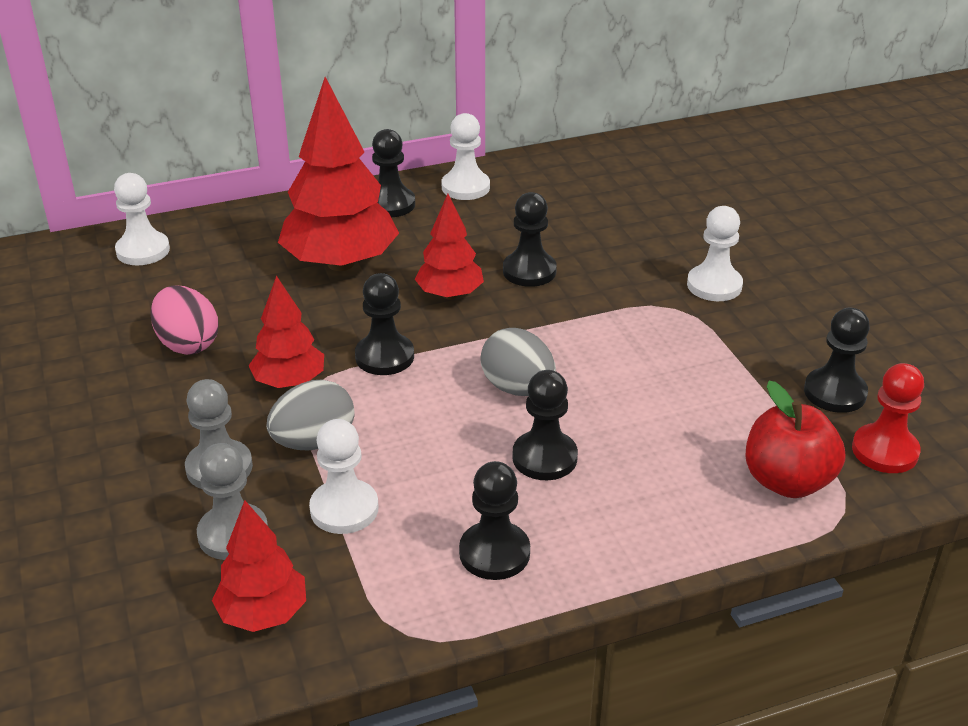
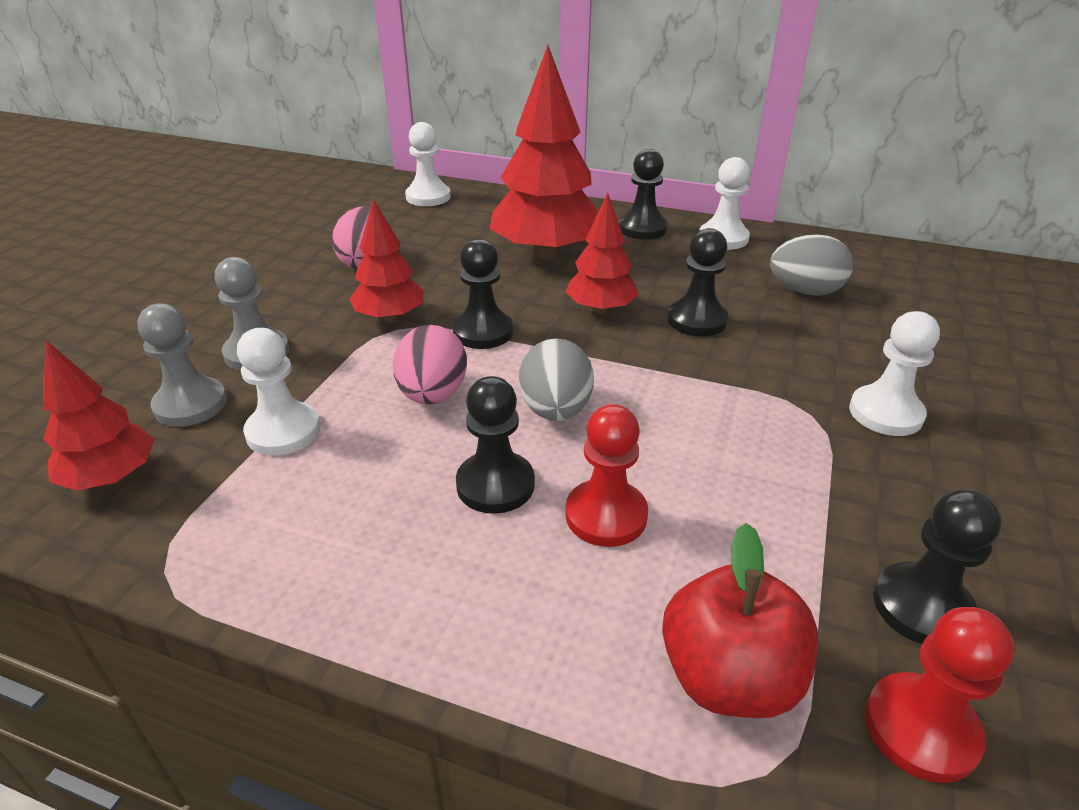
camera: 40 degrees right, 0 degrees up
(314, 442) = (341, 368): grey egg -> grey egg (805, 291)
(417, 423) = (433, 395): none -> pink egg
(494, 553) = (331, 545): black pawn -> none
(632, 437) = (606, 515): none -> red pawn

